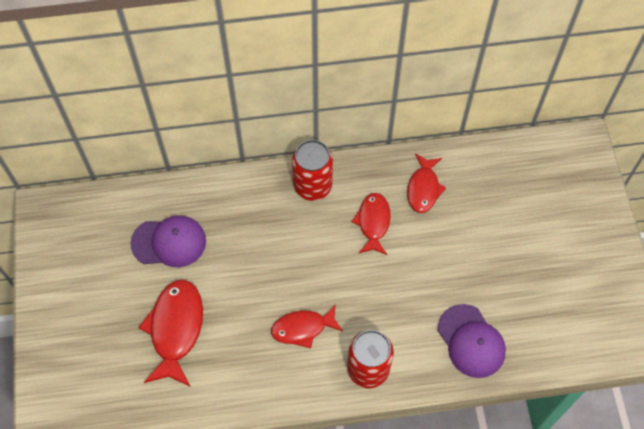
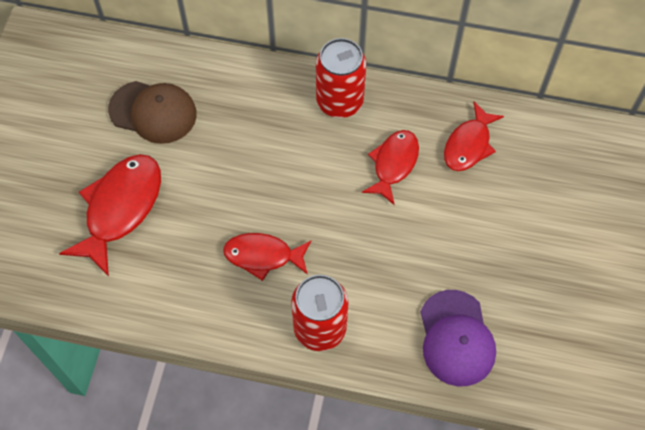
camera: 20 degrees right, 0 degrees up
(169, 242) = (153, 112): purple cap -> brown cap

